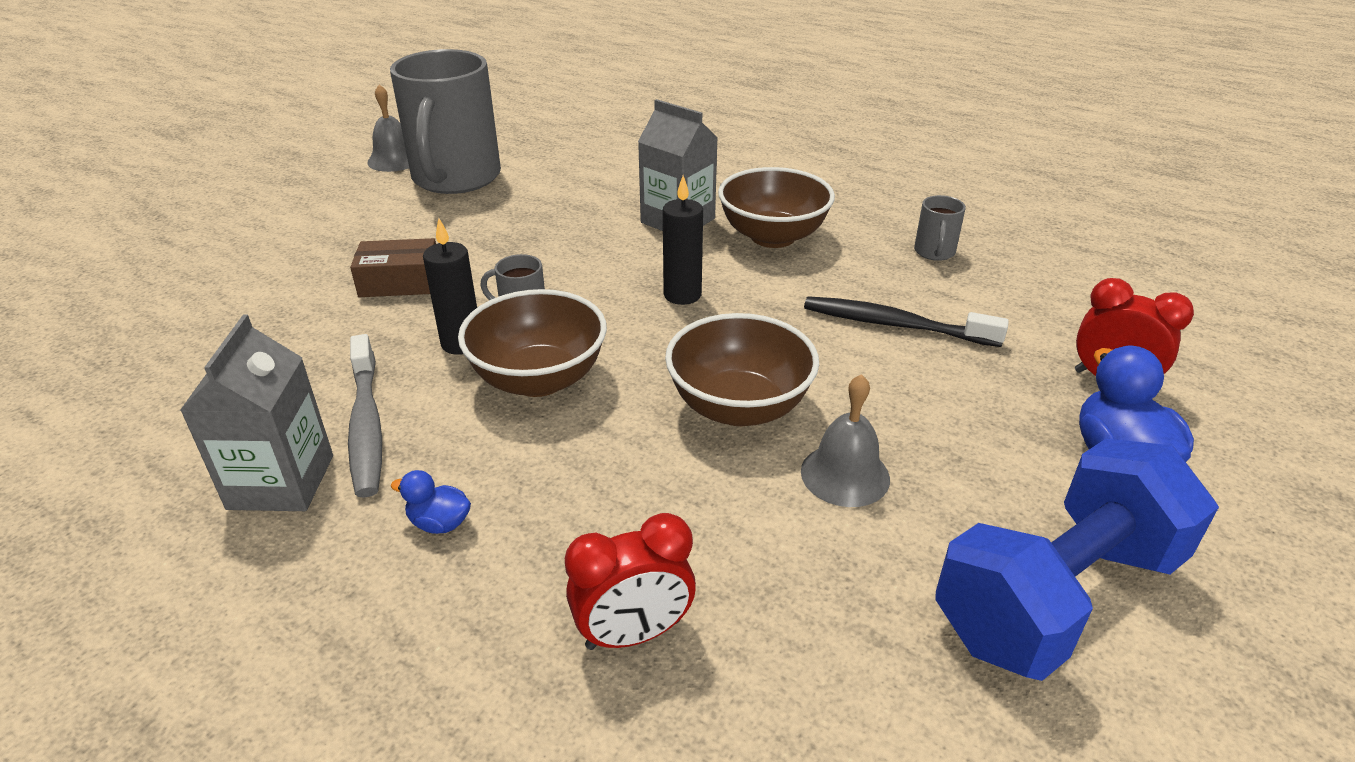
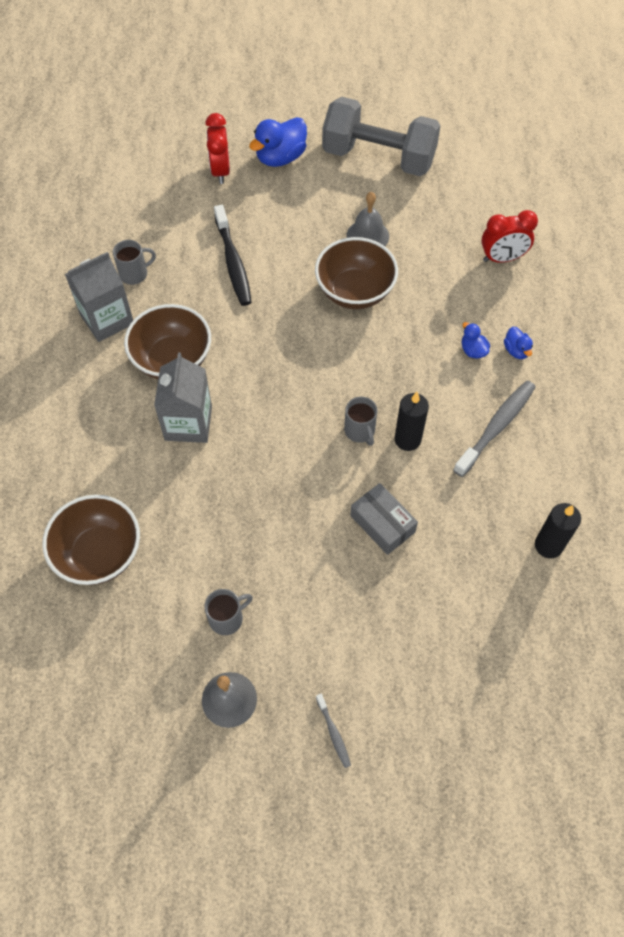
camera: 125 degrees left, 25 degrees up
(281, 482) = (553, 427): grey carton -> grey carton (107, 319)
(289, 188) = (333, 733): none -> grey toothbrush
(400, 282) = (382, 524): brown box -> grey box
(455, 178) = (227, 618): grey mug -> grey mug, size x0.40
(501, 473) = (473, 350): none -> blue duck
(538, 379) = (404, 382): brown bowl -> brown bowl (99, 553)
(633, 634) = (502, 258): red clock -> red clock turned 135 degrees clockwise
(682, 295) = (278, 368): black candle -> black candle (548, 545)
(1057, 595) = (378, 157): blue dumbbell -> grey dumbbell

